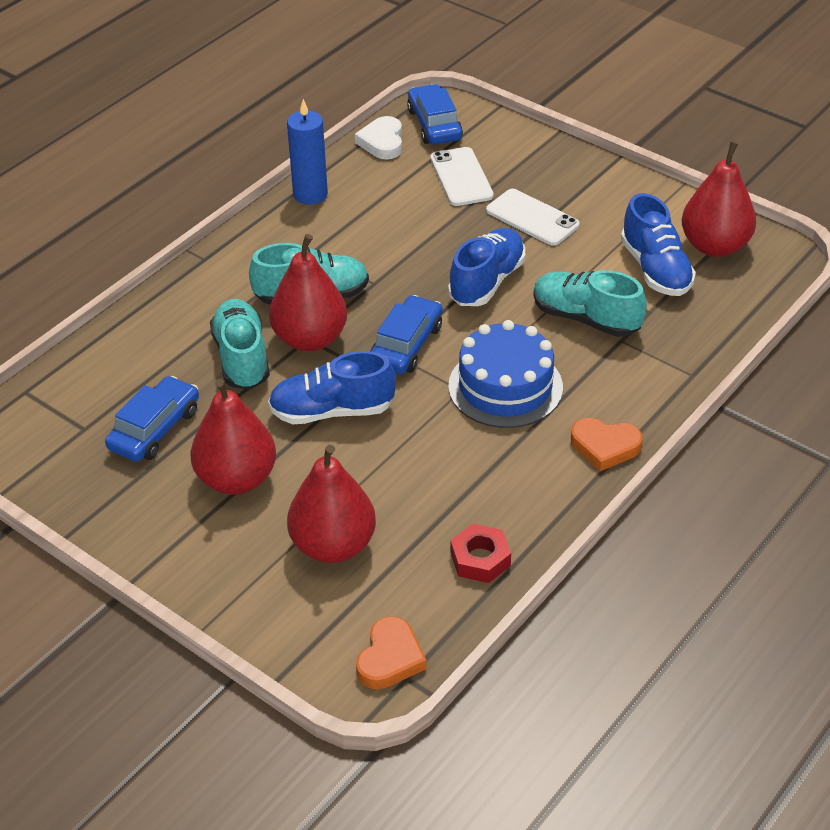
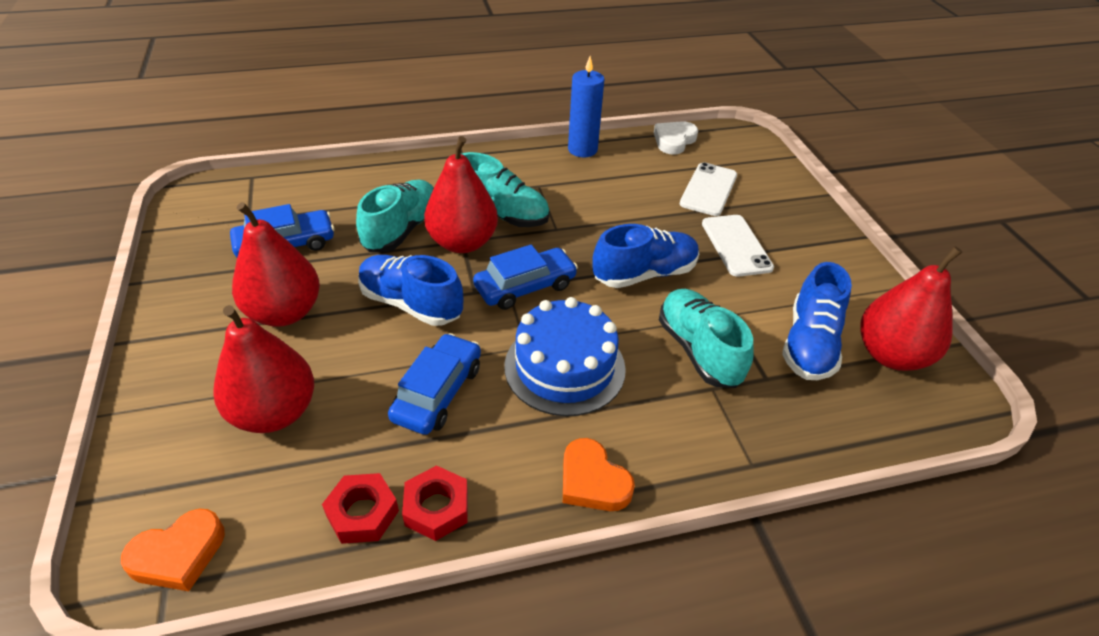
camera: 35 degrees right, 0 degrees up
(434, 124) = (727, 146): blue car -> blue car (438, 392)
(524, 525) = (437, 508): none -> red nut

